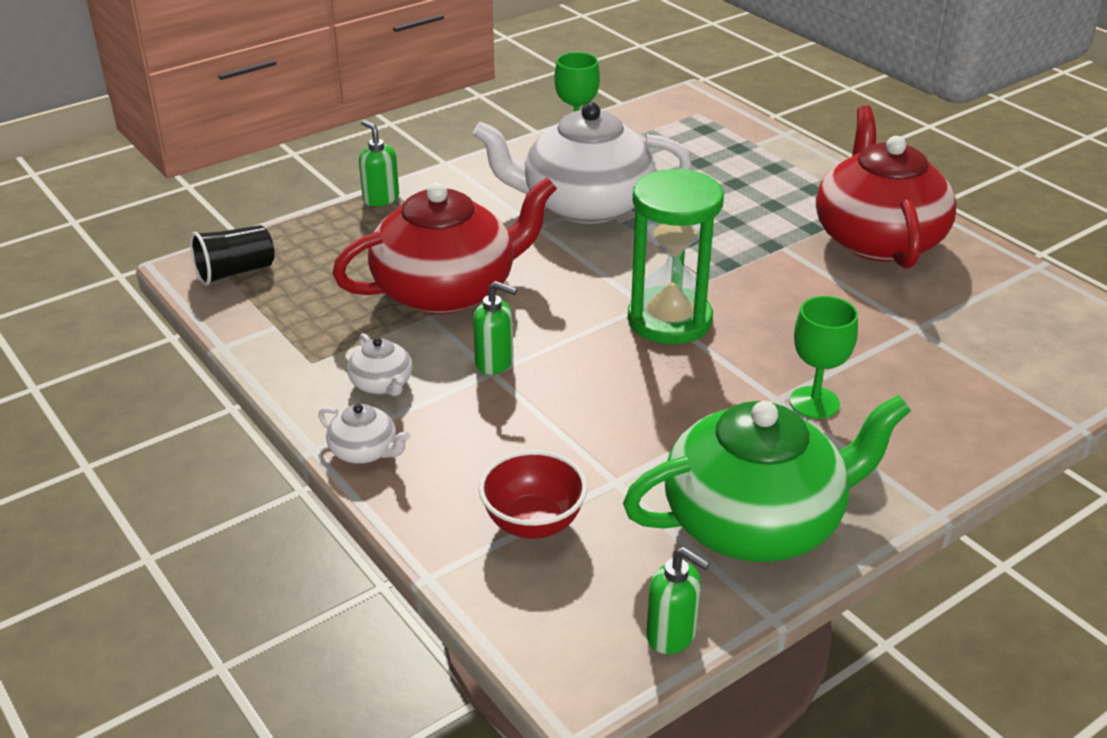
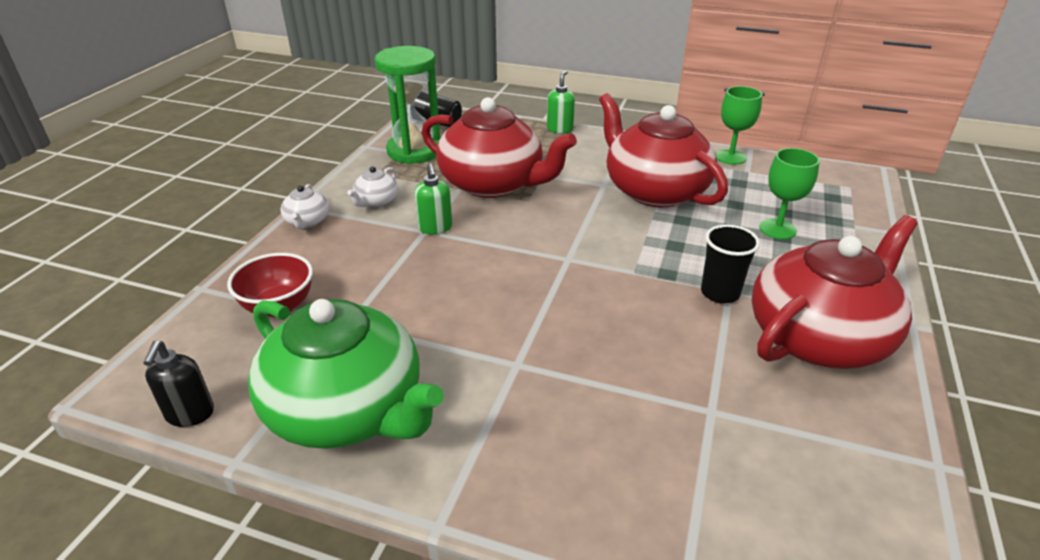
camera: 55 degrees right, 0 degrees up
(585, 205) = (654, 191): white teapot -> red teapot
(669, 320) = (561, 275): green hourglass -> green hourglass (414, 151)
(672, 635) = (190, 414): green soap dispenser -> black soap dispenser
(781, 252) = (720, 293): none -> black cup
(814, 402) = (532, 386): green goblet -> green goblet (777, 229)

